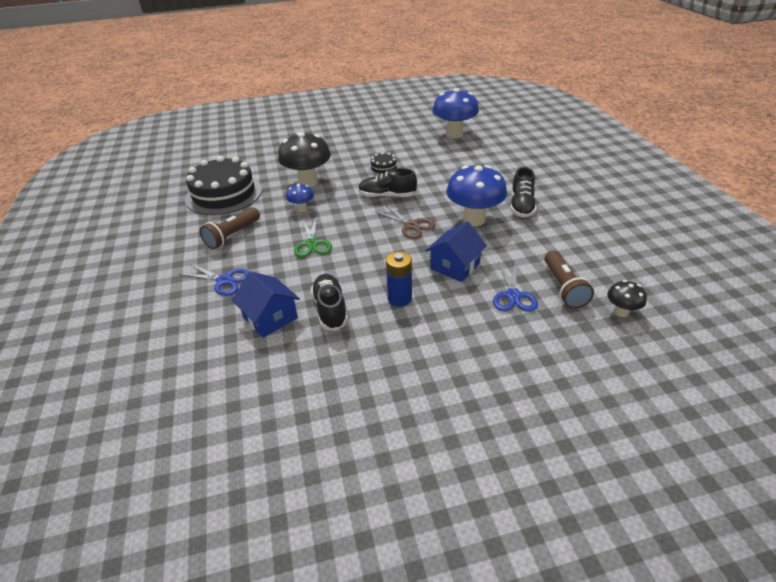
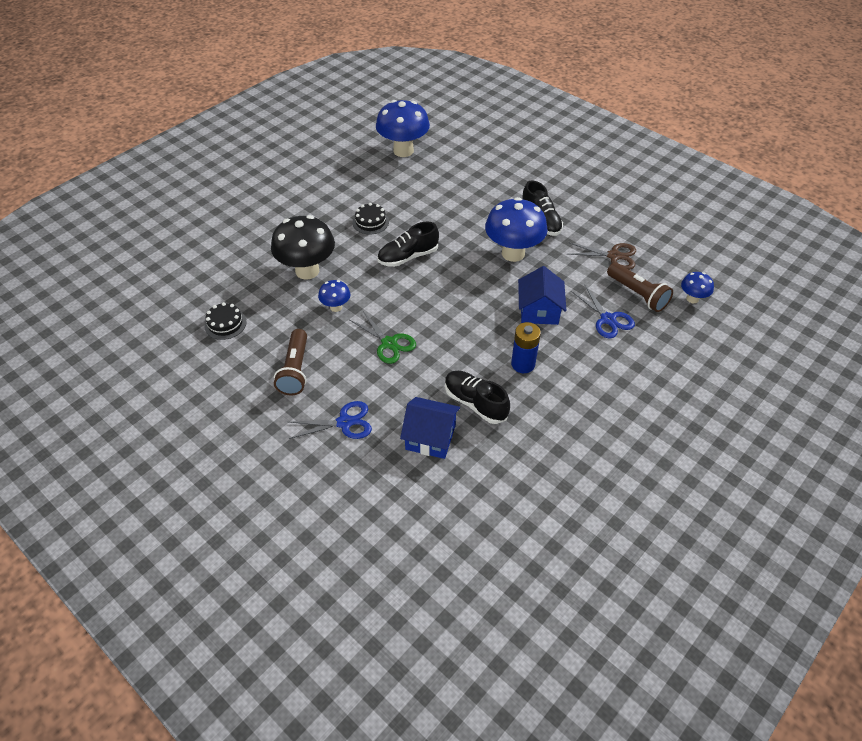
camera: 35 degrees left, 10 degrees up
(224, 194) = (225, 324): black cake -> black cake, size x0.44
(411, 226) = (464, 283): brown scissors -> brown scissors (614, 256)
(621, 312) = (692, 299): black mushroom -> blue mushroom

